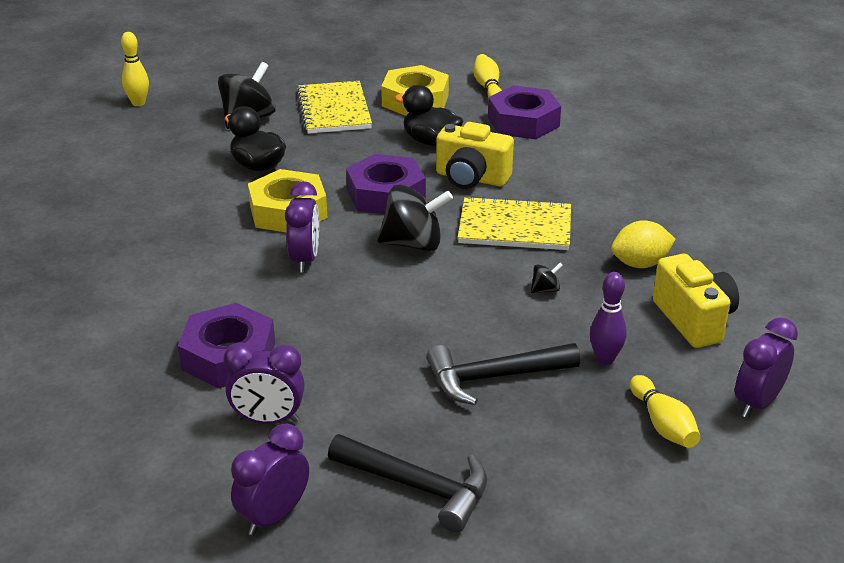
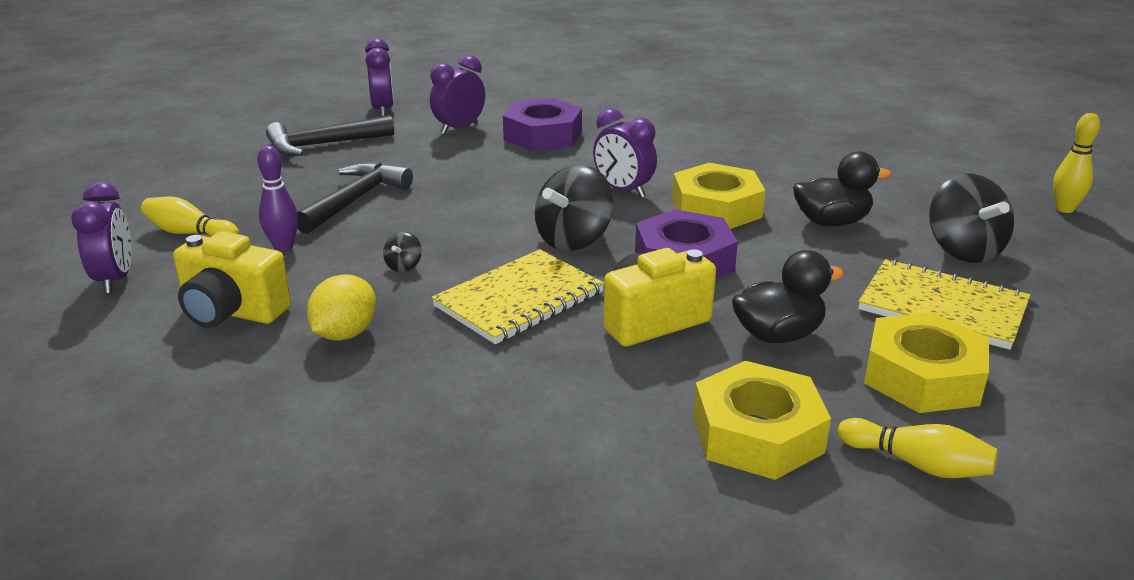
camera: 130 degrees right, 5 degrees down
(523, 122) = (757, 434): purple nut -> yellow nut

